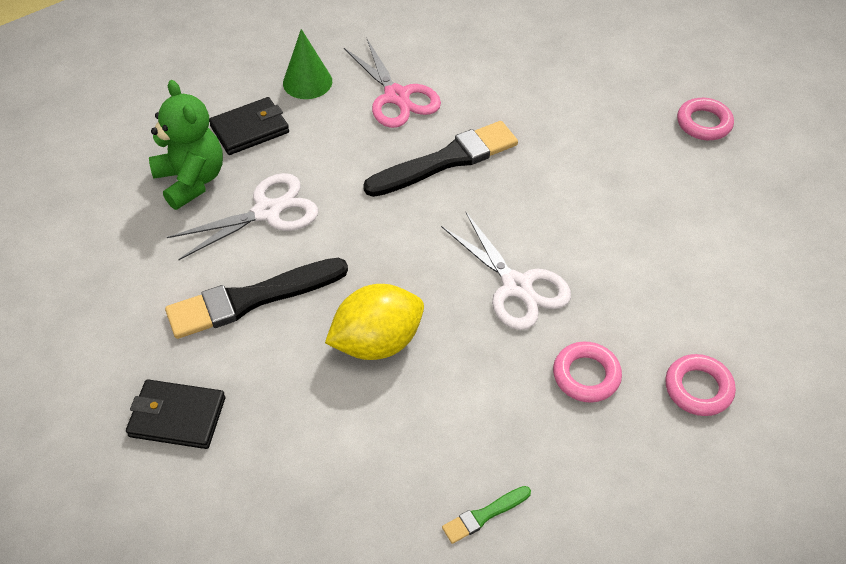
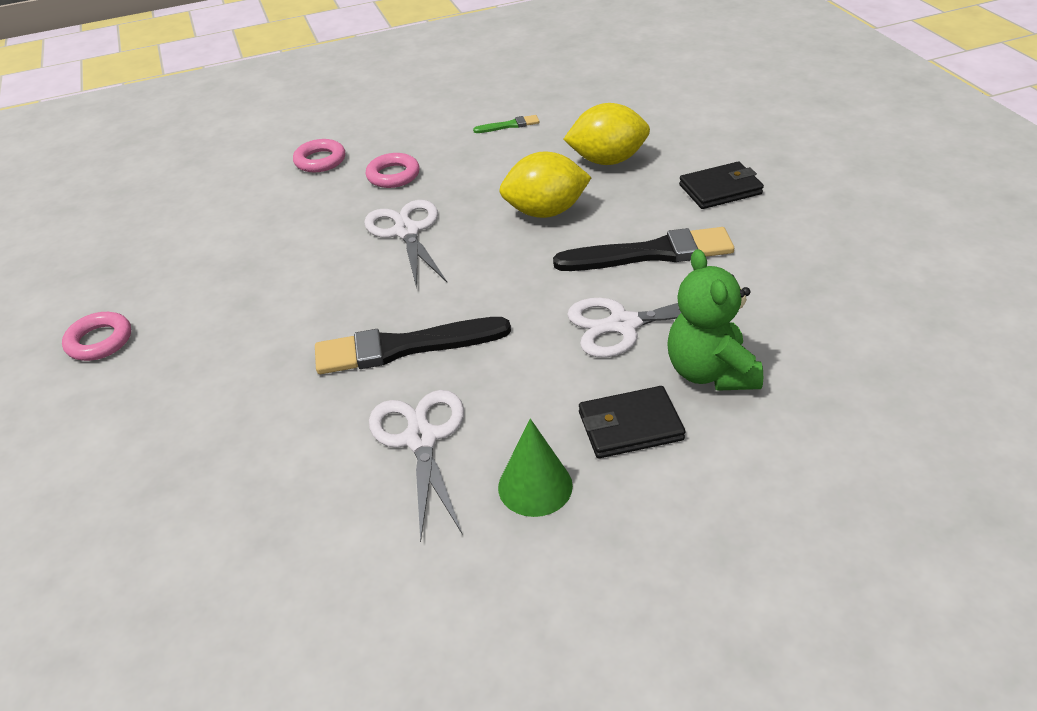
camera: 160 degrees left, 10 degrees down
(177, 417) = (720, 189): black wallet -> black wallet turned 45 degrees counterclockwise
(324, 453) = (607, 160): none -> yellow lemon
(397, 96) = (421, 439): pink scissors -> white scissors

